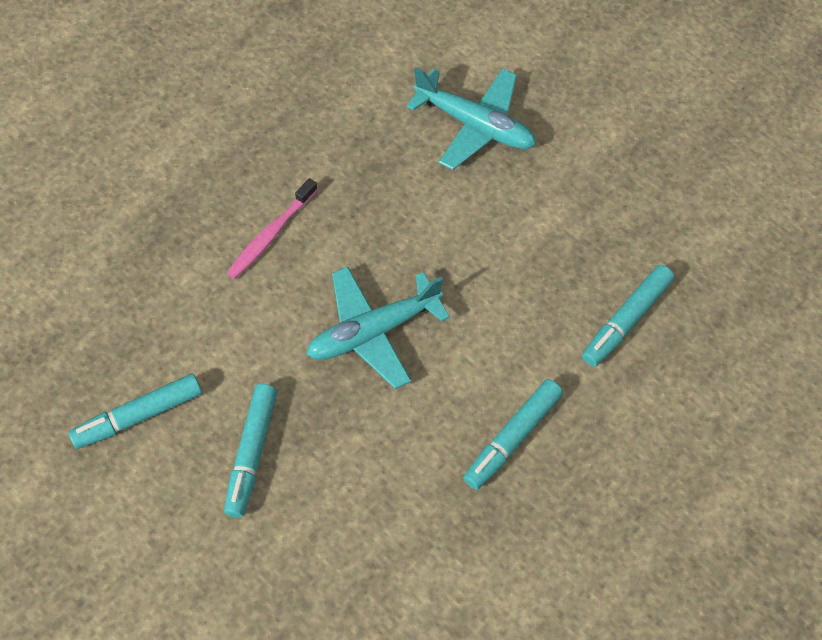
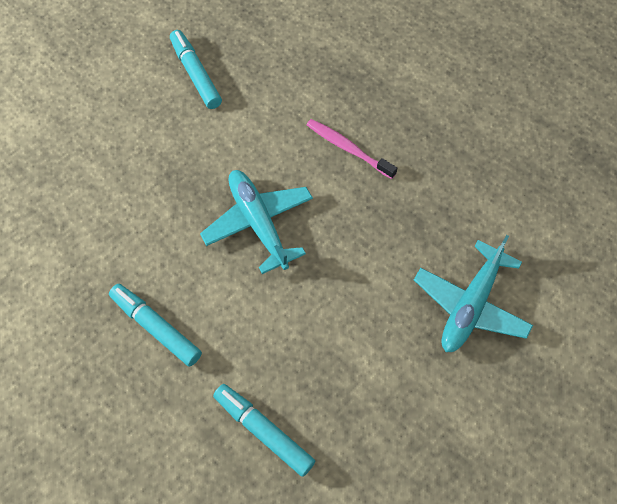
camera: 90 degrees right, 0 degrees up
(251, 453) = (160, 144): turquoise marker -> none

